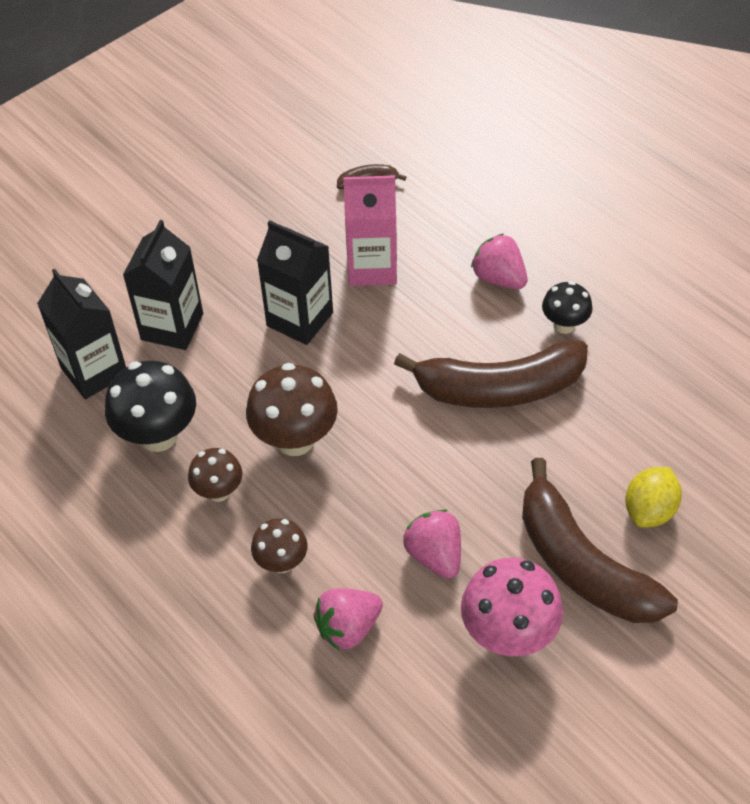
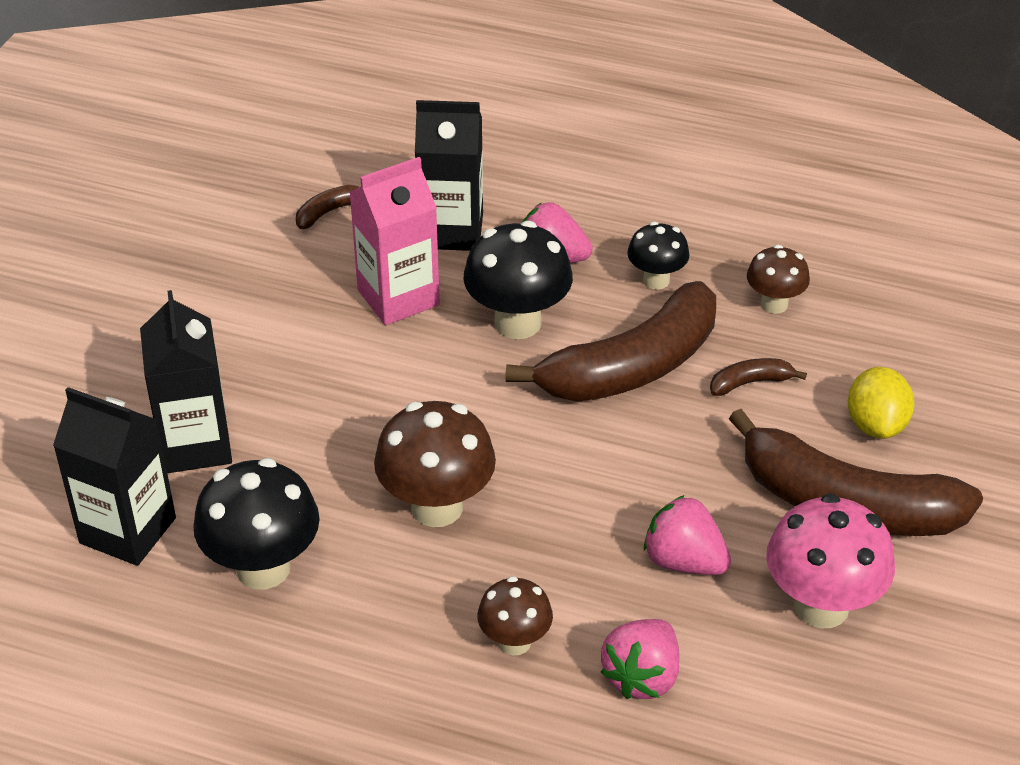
camera: 30 degrees left, 10 degrees down
(218, 491) = (383, 598): brown mushroom -> brown mushroom (774, 304)
(300, 319) = (350, 380): black carton -> black carton (451, 231)
(441, 320) = (517, 323): none -> black mushroom
(578, 436) = (750, 383): none -> brown banana

